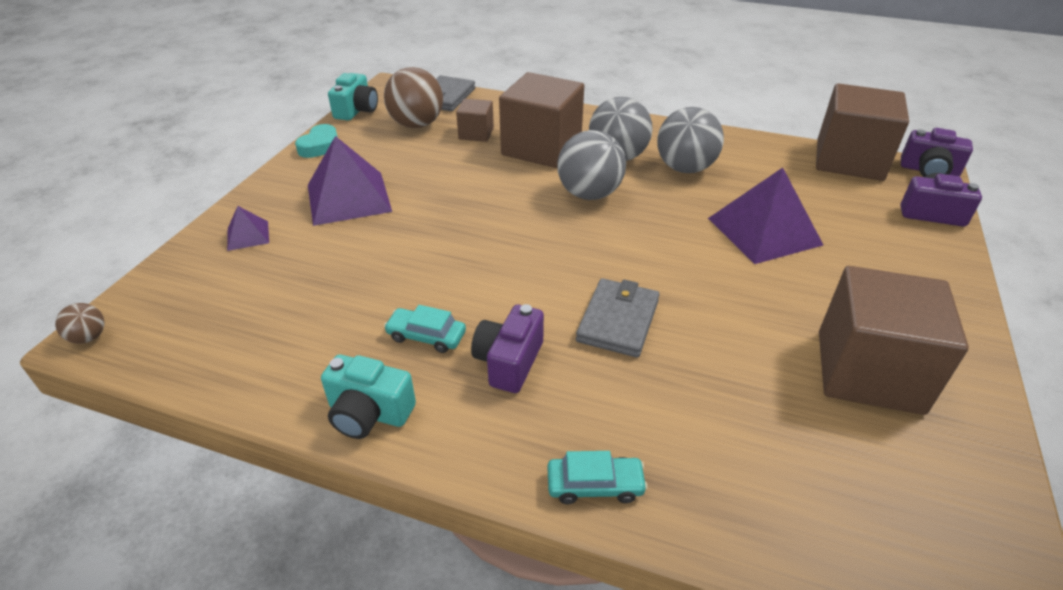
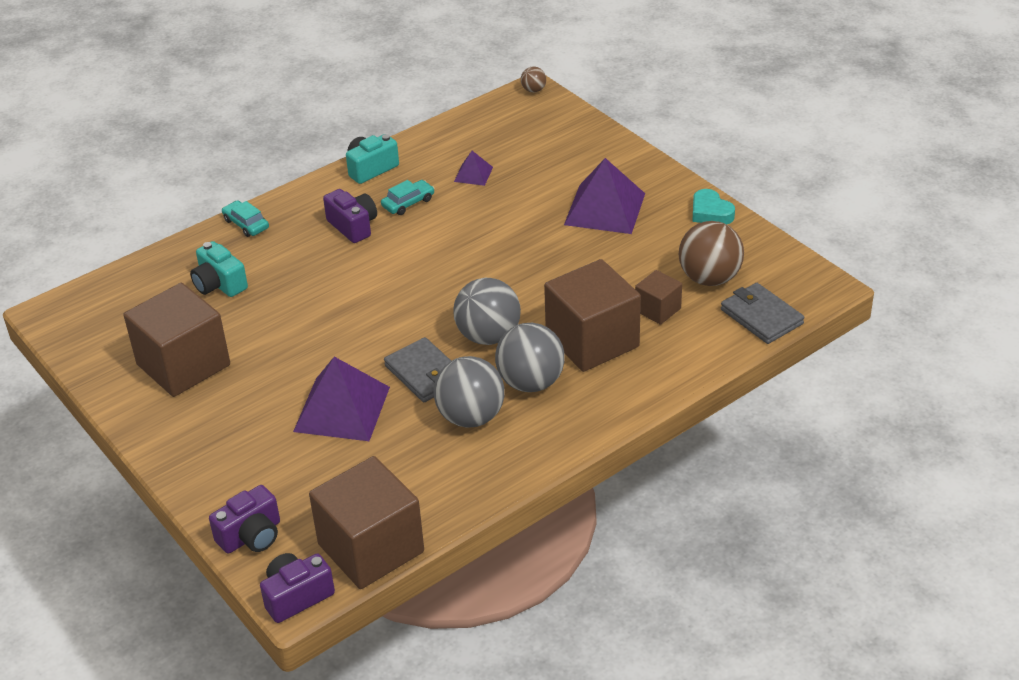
camera: 125 degrees right, 0 degrees up
(248, 235) = (593, 155): purple pyramid -> purple pyramid (473, 174)
(356, 110) = (774, 249): turquoise camera -> turquoise camera (219, 284)
(595, 485) = (246, 224): turquoise car -> turquoise car turned 105 degrees clockwise
(618, 320) = (337, 283): grey wallet -> grey wallet (425, 373)

